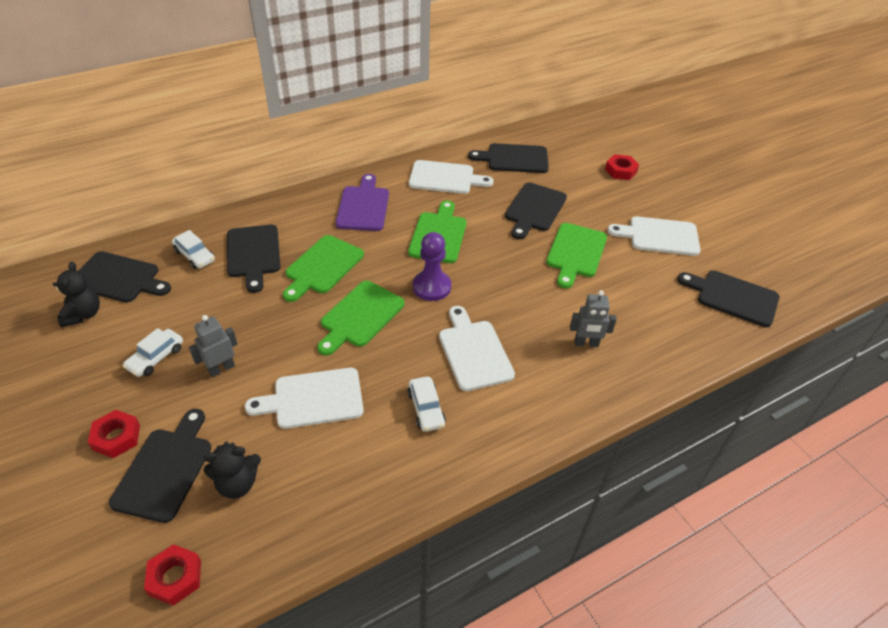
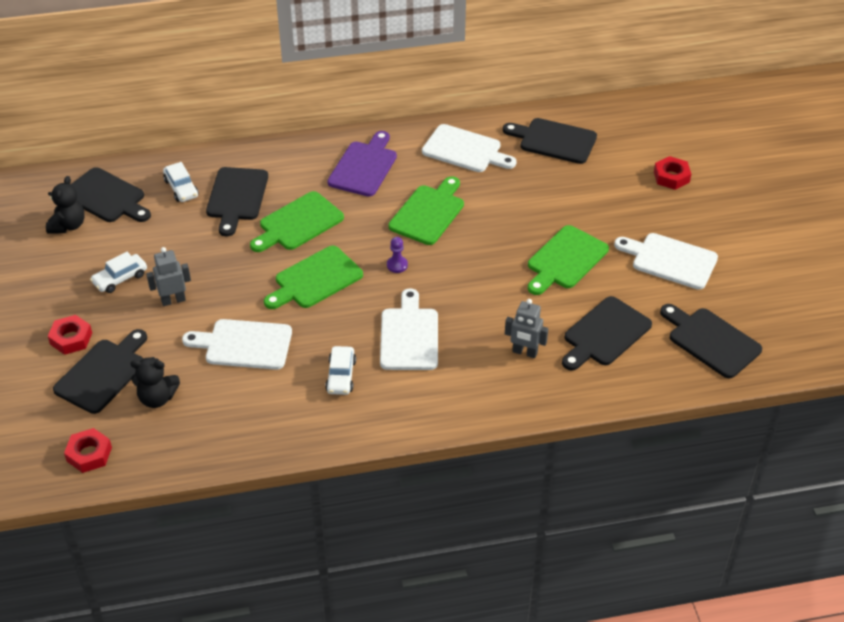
camera: 20 degrees right, 0 degrees up
(432, 287) = (397, 265): purple pawn -> purple pawn, size x0.53
(534, 209) = (546, 204): black cutting board -> black cutting board (605, 334)

